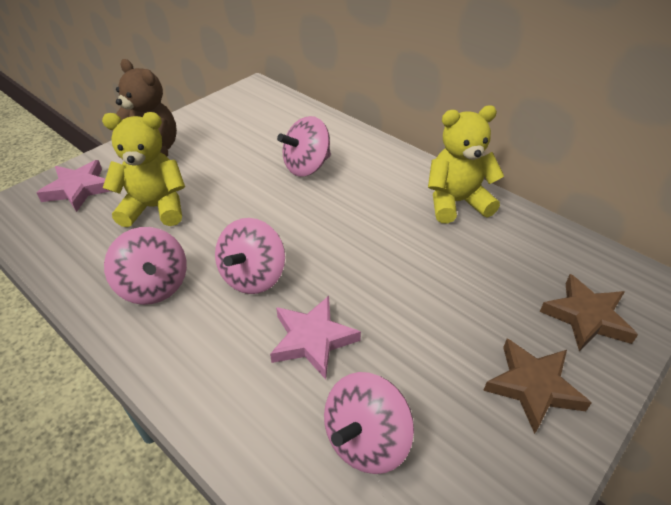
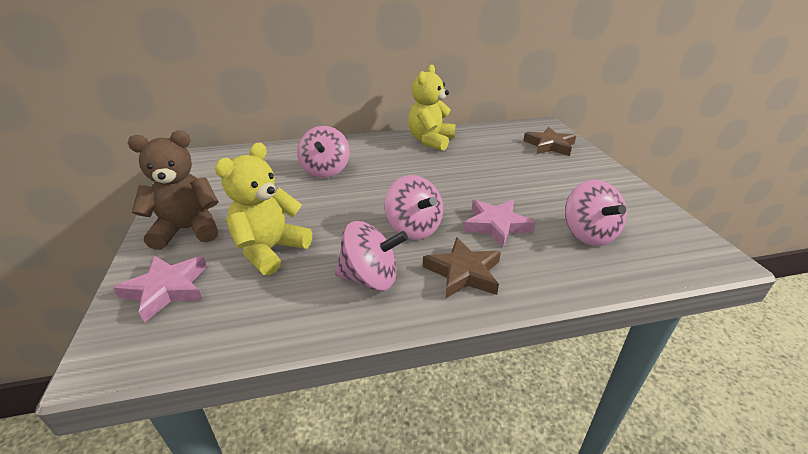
camera: 55 degrees left, 10 degrees down
(533, 387) = (583, 175): brown star -> brown star (463, 272)

